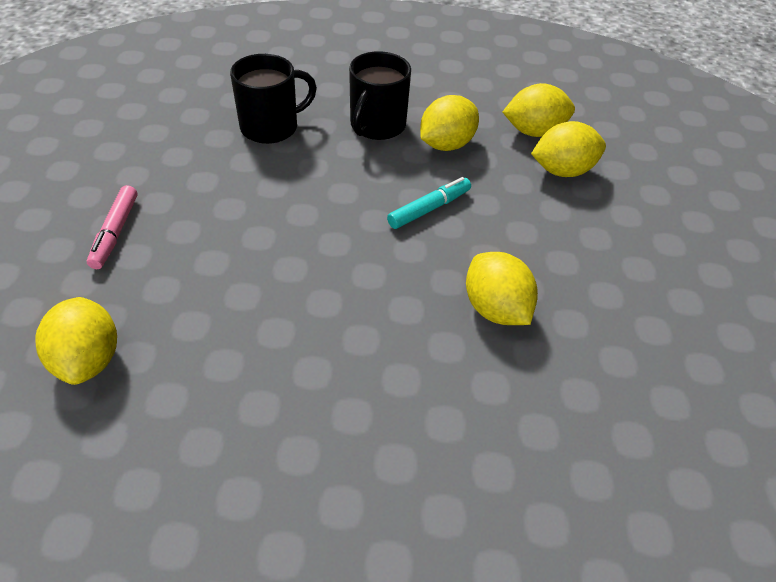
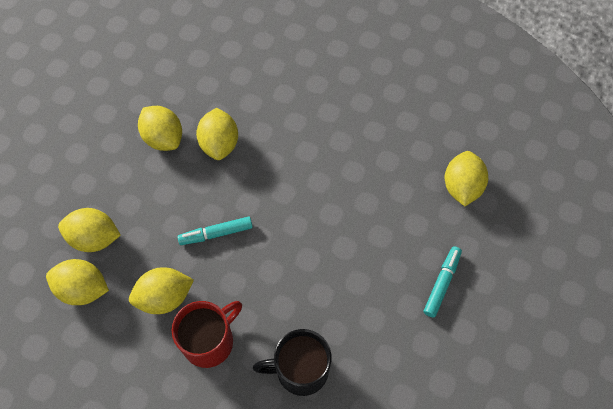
camera: 155 degrees left, 15 degrees up
(115, 232) = (442, 283): pink marker -> turquoise marker
(377, 126) = (209, 341): black mug -> red mug
(578, 293) = (163, 138): none -> yellow lemon

